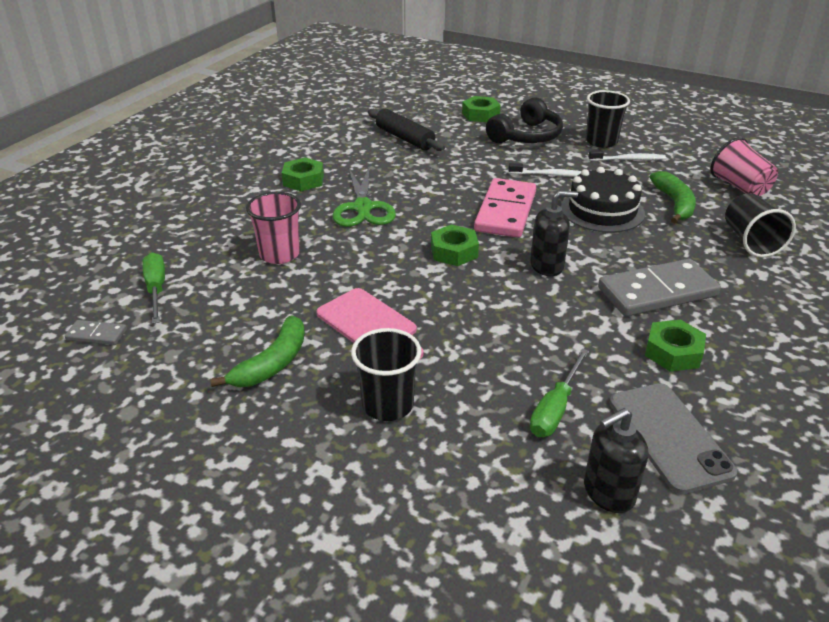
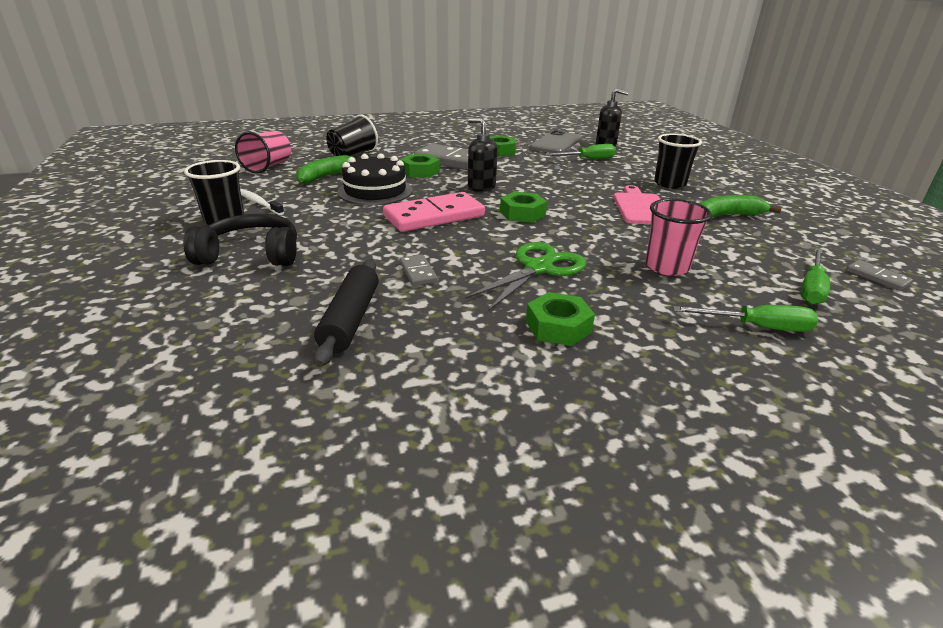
camera: 135 degrees left, 5 degrees down
(189, 233) = (757, 327): none -> green screwdriver
(424, 170) = (418, 272): none -> grey domino
(480, 114) = (203, 302): green nut -> green nut (420, 171)
(550, 175) = (337, 220): white toothbrush -> none

